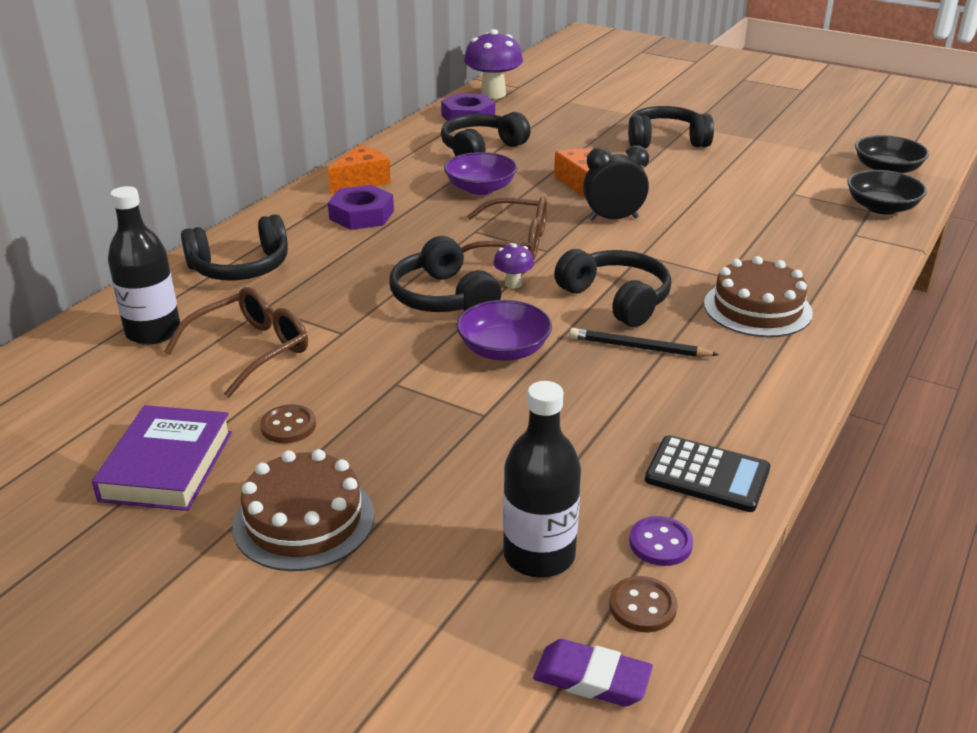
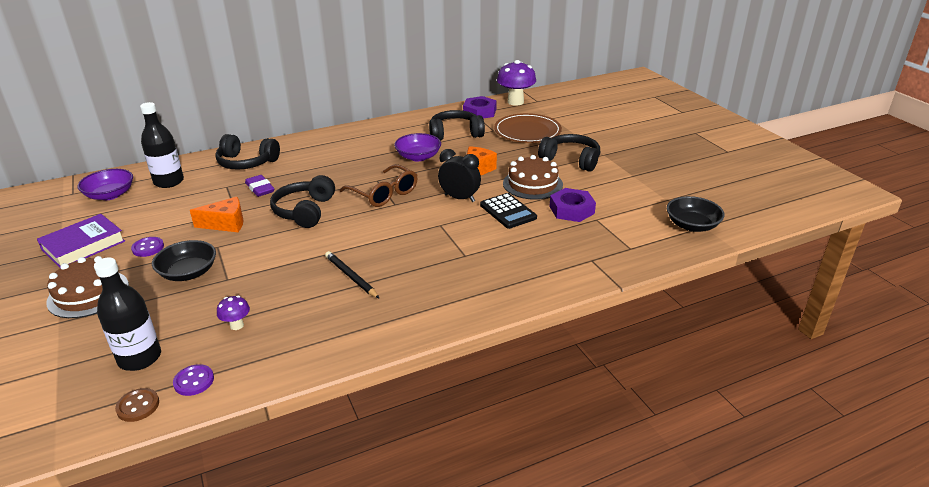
camera: 35 degrees right, 0 degrees up
(250, 350) = (189, 205): brown glasses -> none
(288, 426) = (148, 248): brown button -> purple button
(361, 215) = (338, 153): purple nut -> purple nut (571, 210)
(362, 181) = (367, 134): orange cheese -> orange cheese (226, 224)
(503, 350) = (287, 250): purple bowl -> purple bowl (110, 195)
(513, 284) = (348, 216): purple mushroom -> purple mushroom (237, 325)
(565, 123) = (527, 131): none -> brown plate
(592, 678) = (68, 425): purple eraser -> purple eraser (260, 188)
(616, 299) = (384, 245): black headphones -> none
(707, 475) = (270, 359): black calculator -> black calculator (508, 211)
(757, 308) = (451, 281): brown cake -> brown cake (532, 184)
(881, 207) = (642, 249): black bowl -> black bowl (188, 273)

